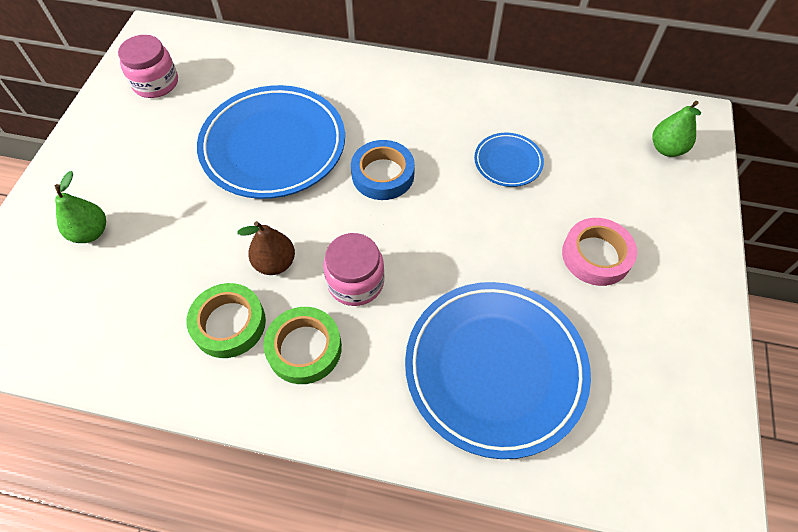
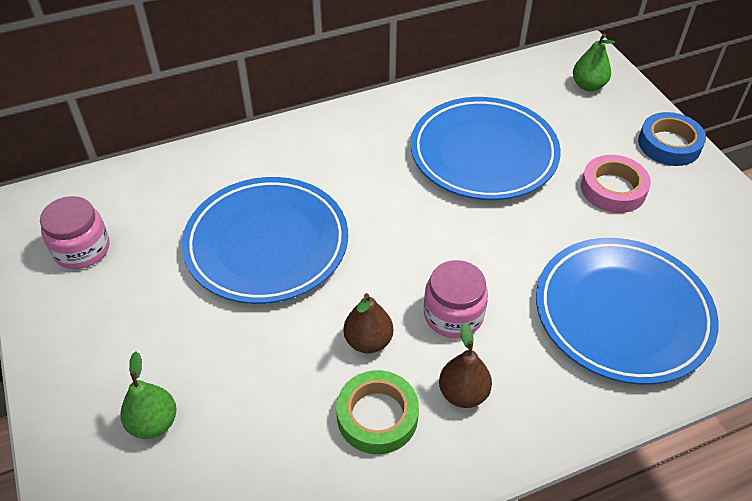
camera: 35 degrees left, 10 degrees down
(304, 348) = (463, 393): green tape -> brown pear
(383, 174) = (391, 216): blue tape -> blue tape (669, 144)
(508, 162) = (483, 154): blue plate -> blue plate, size x2.15

